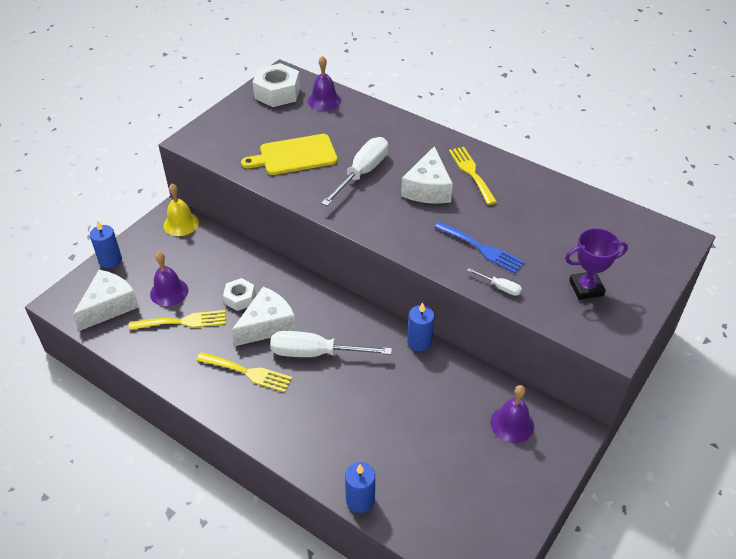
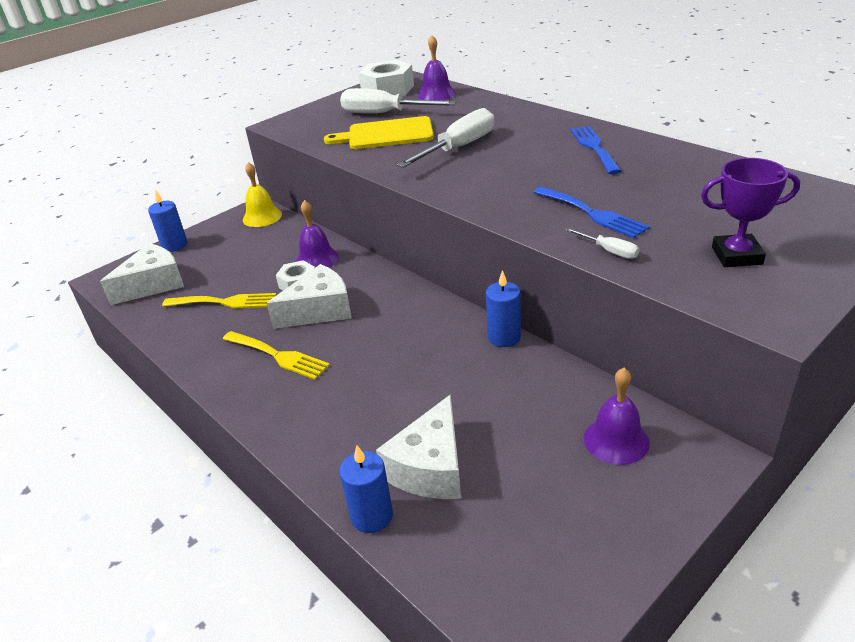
camera: 15 degrees right, 10 degrees down
(169, 292) = (222, 274): purple bell -> purple bell (317, 259)
(315, 353) = (367, 341): white screwdriver -> white screwdriver (384, 113)
(428, 188) = (535, 160): white cheese -> white cheese (430, 467)
(471, 172) = (594, 147): yellow fork -> blue fork

